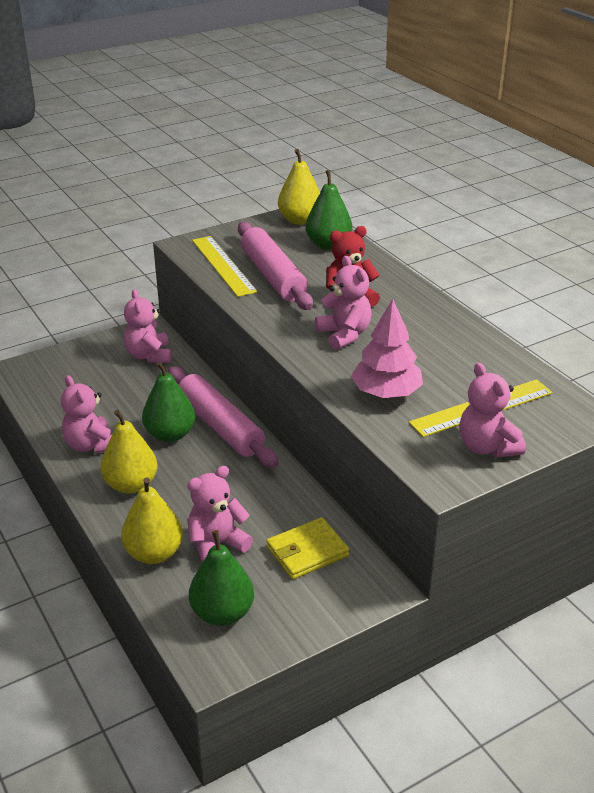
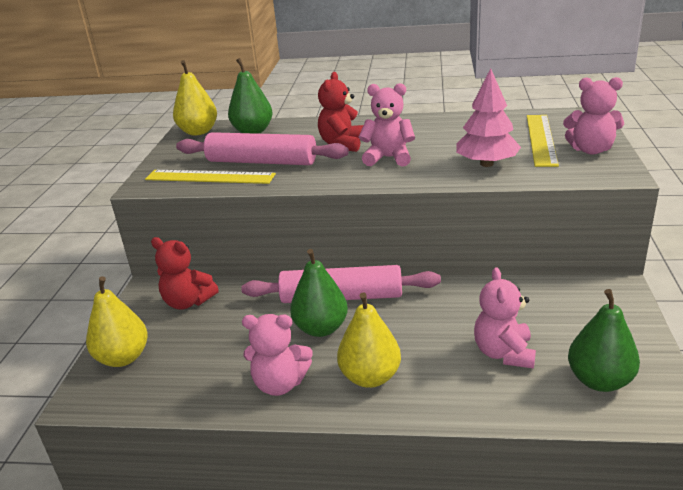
camera: 50 degrees left, 5 degrees down
(149, 355) = (188, 302): pink teddy bear -> red teddy bear
(154, 553) = (486, 395): yellow pear -> yellow pear (123, 358)
(307, 551) = (550, 308): yellow wallet -> none

